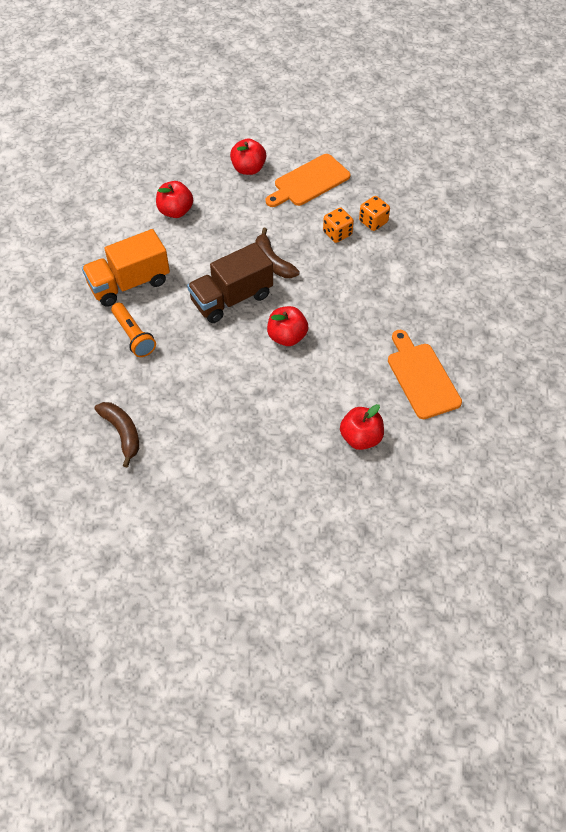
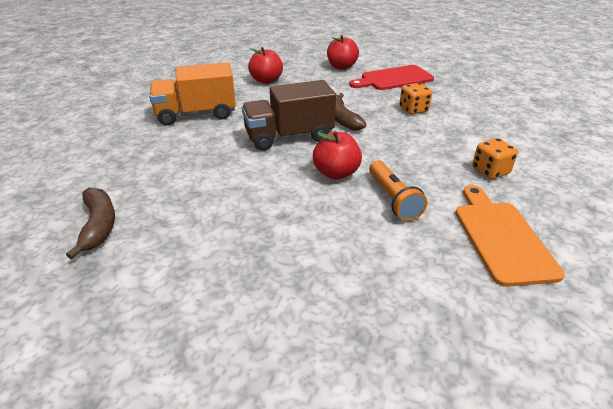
camera: 15 degrees right, 20 degrees down
(133, 336) = (174, 148): orange flashlight -> orange flashlight (393, 199)
(309, 182) = (394, 79): orange cutting board -> red cutting board
(361, 438) = (404, 291): red apple -> none
(373, 222) = (452, 107): orange dice -> orange dice (490, 171)

